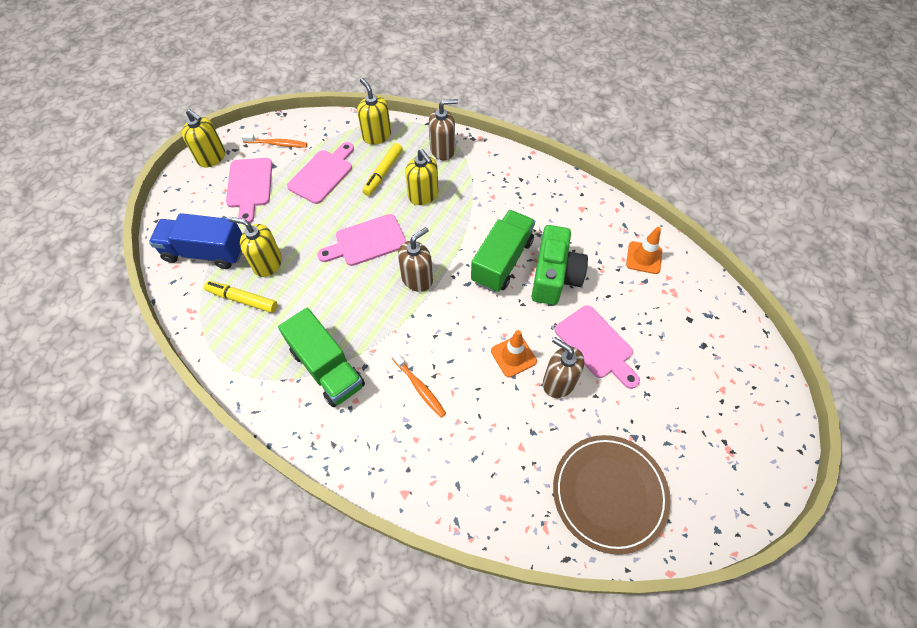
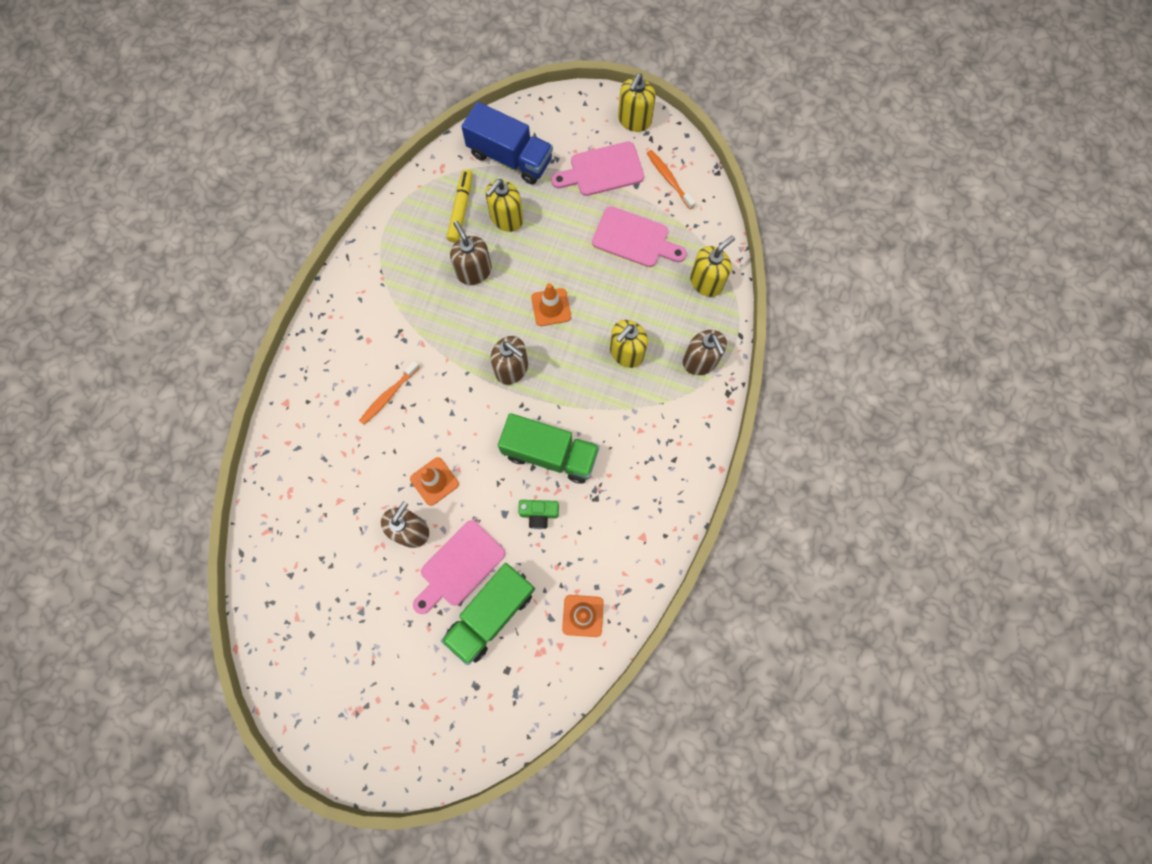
camera: 80 degrees right, 15 degrees up
(205, 252) = (510, 157): blue truck -> blue truck turned 120 degrees clockwise
(267, 263) = (506, 218): yellow soap dispenser -> yellow soap dispenser turned 150 degrees counterclockwise
(277, 144) = (669, 179): orange toothbrush -> orange toothbrush turned 150 degrees clockwise
(311, 297) = (474, 271): none -> brown soap dispenser
(327, 368) = (397, 306): green truck -> green truck (491, 614)
(367, 241) = (551, 307): pink cutting board -> orange traffic cone
(383, 173) = (650, 302): yellow marker -> none
(554, 276) = (539, 514): green camera -> green camera, size x0.50
(609, 493) = (302, 589): brown plate -> none

